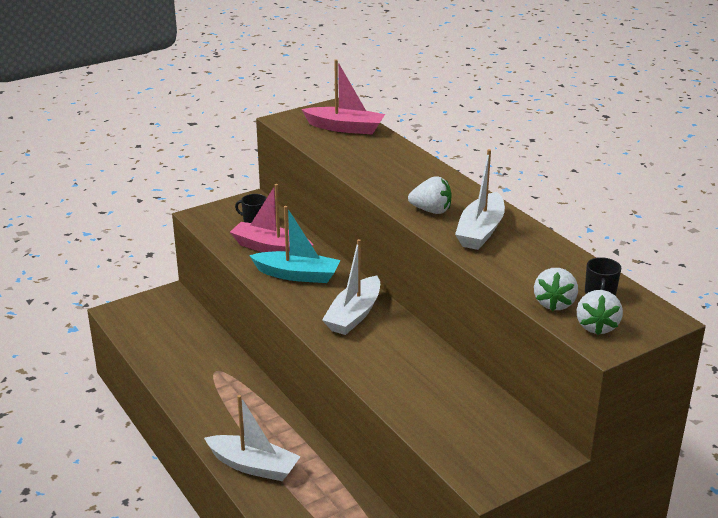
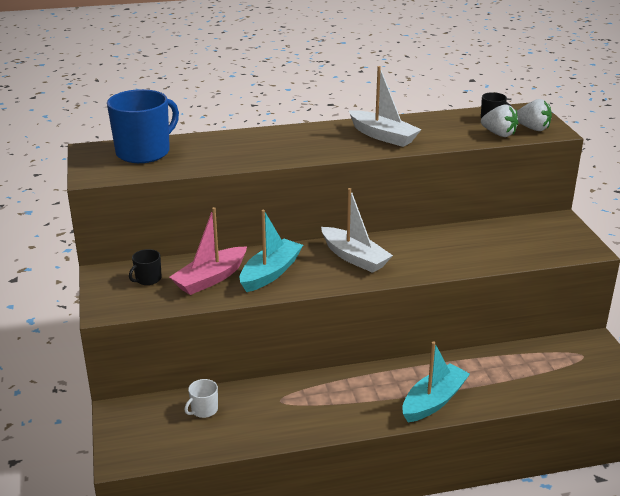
camera: 70 degrees left, 0 degrees up
(187, 334) = (204, 410): none -> white mug
(253, 466) = (433, 401): white boat -> turquoise boat
(345, 128) = (144, 152): pink boat -> blue mug
(431, 210) = (337, 146): white strawberry -> none

